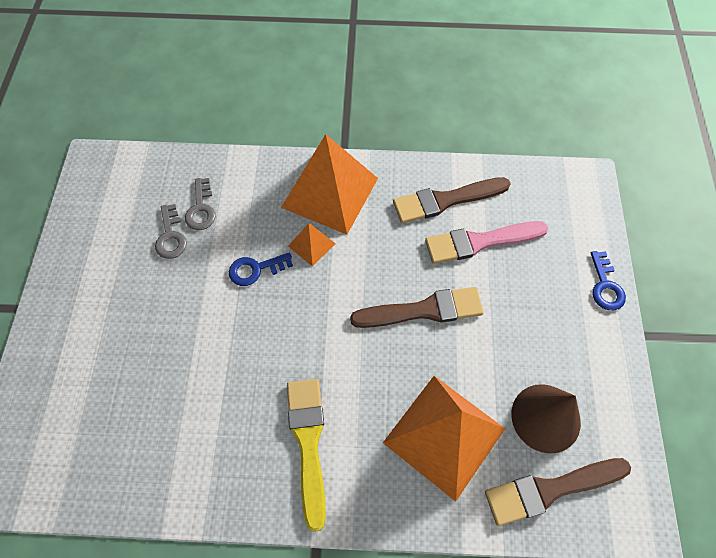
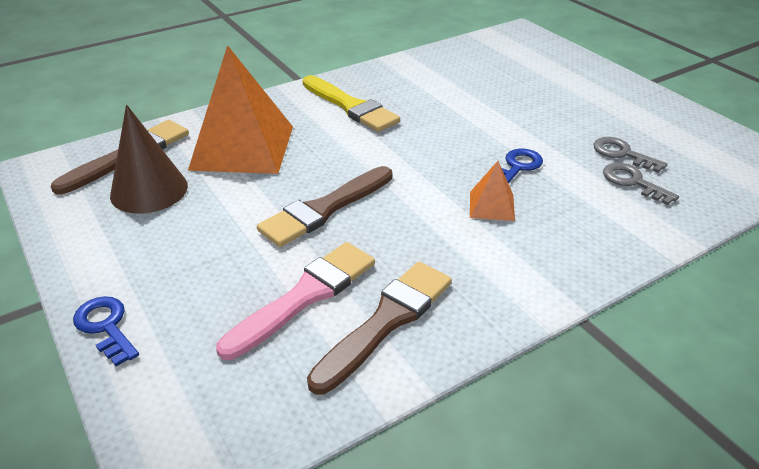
camera: 145 degrees right, 25 degrees down
(330, 192) = (533, 258): orange pyramid -> none

